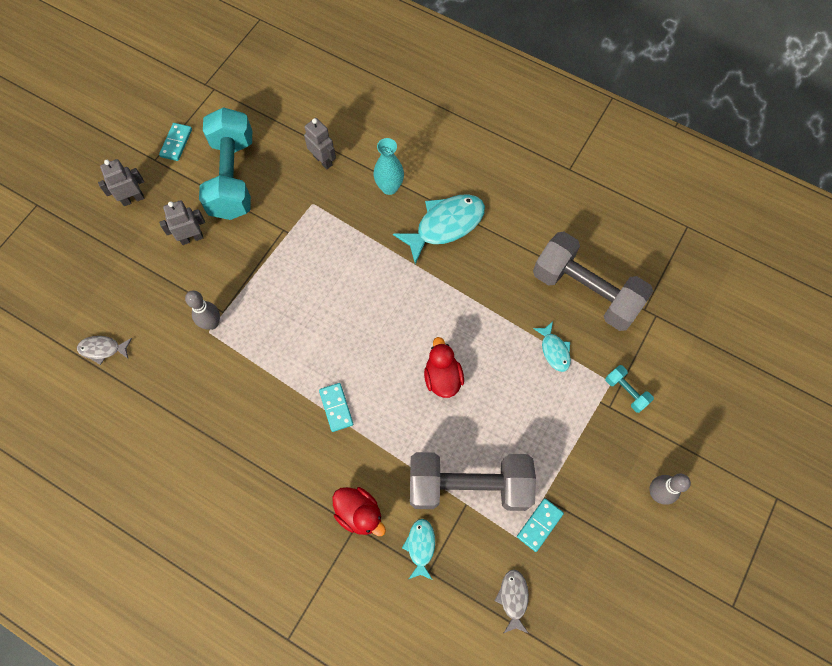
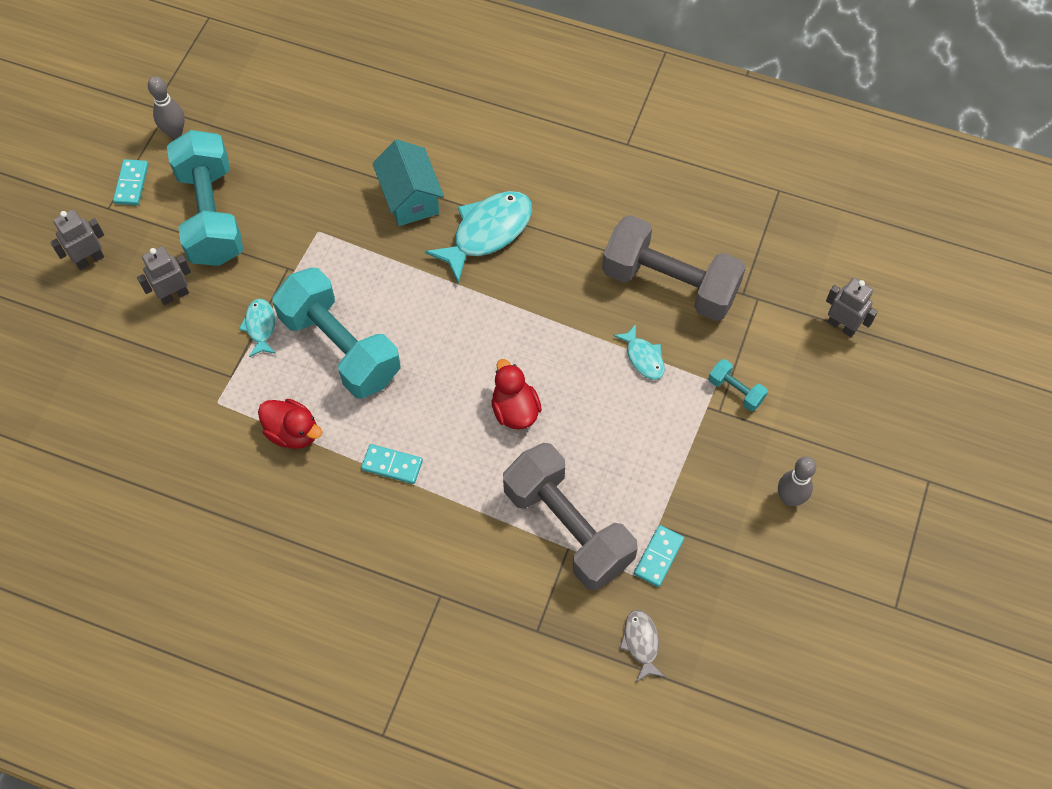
camera: 10 degrees left, 5 degrees down
(103, 349) = (88, 444): grey fish -> none
(212, 323) = (220, 392): grey bowling pin -> grey bowling pin (175, 132)
(313, 302) = (340, 347): none -> turquoise dumbbell
(323, 160) = (322, 178): grey robot -> grey robot (841, 326)
(336, 407) = (392, 465): turquoise domino -> turquoise domino turned 45 degrees counterclockwise
(359, 513) = (442, 580): red duck -> red duck (293, 432)
(389, 187) = (410, 198): turquoise vase -> turquoise house
(420, 546) = (522, 605): turquoise fish -> turquoise fish (260, 327)
(469, 486) = (567, 527): grey dumbbell -> grey dumbbell turned 60 degrees clockwise

